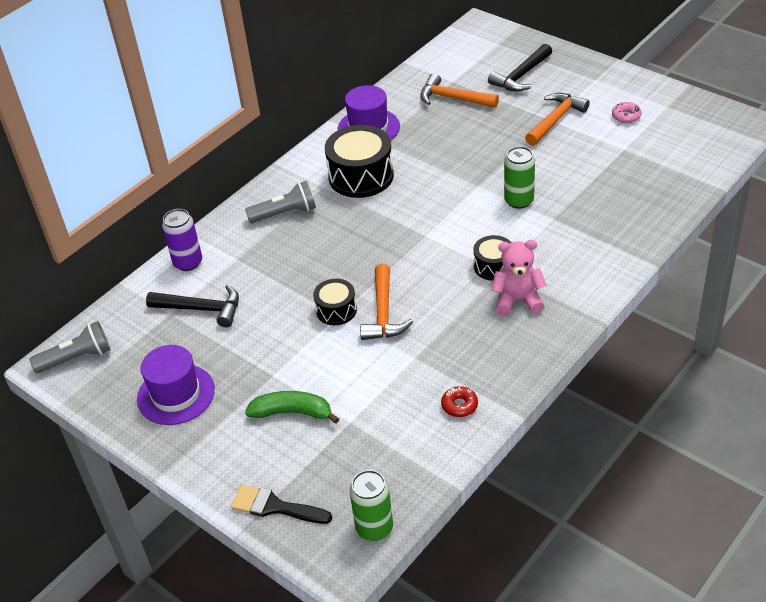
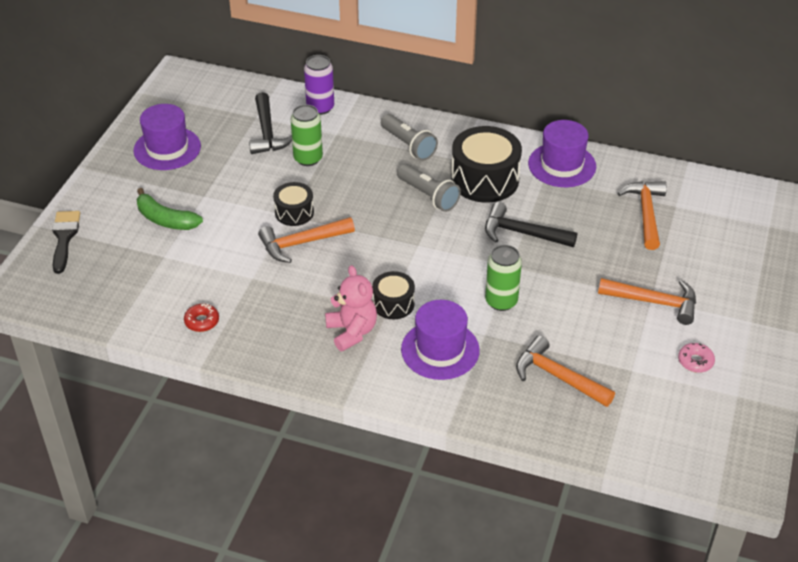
camera: 65 degrees right, 0 degrees up
(76, 358) = (190, 84): grey flashlight -> grey flashlight (428, 196)
(292, 412) = (165, 219): green banana -> green banana turned 135 degrees clockwise
(374, 528) = (54, 301): green can -> green can (308, 158)
(521, 76) = (719, 257): black hammer -> black hammer (522, 233)
(562, 249) = (440, 350): none -> purple hat
(617, 189) = (557, 377): none -> orange hammer

